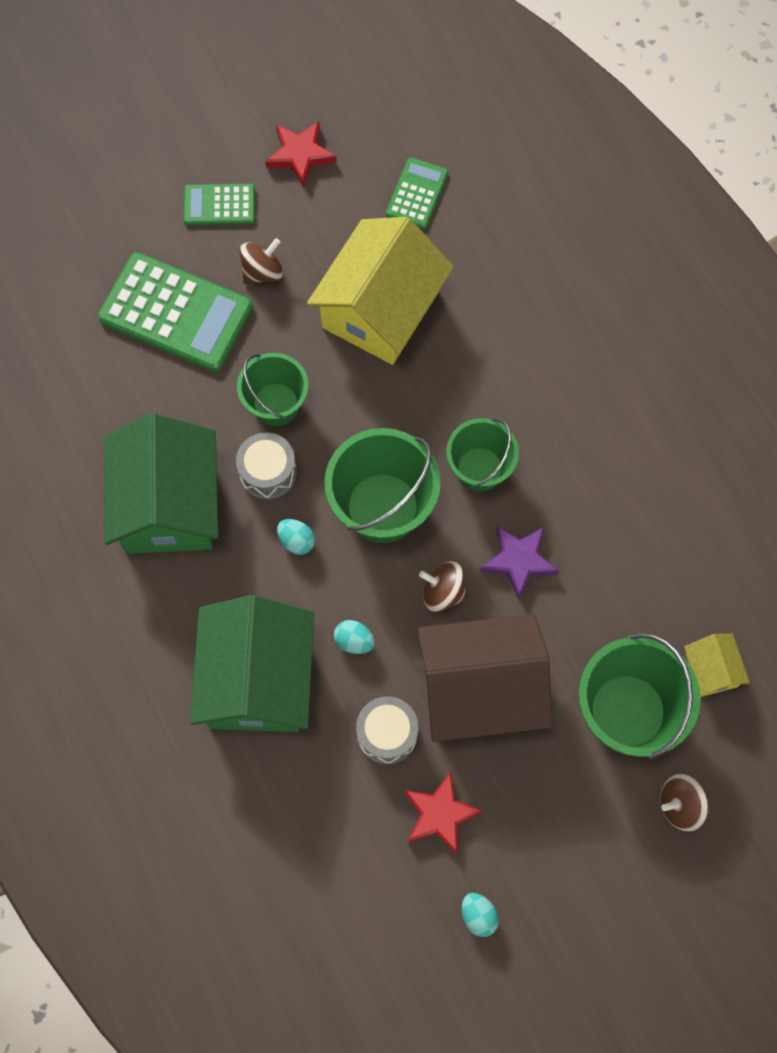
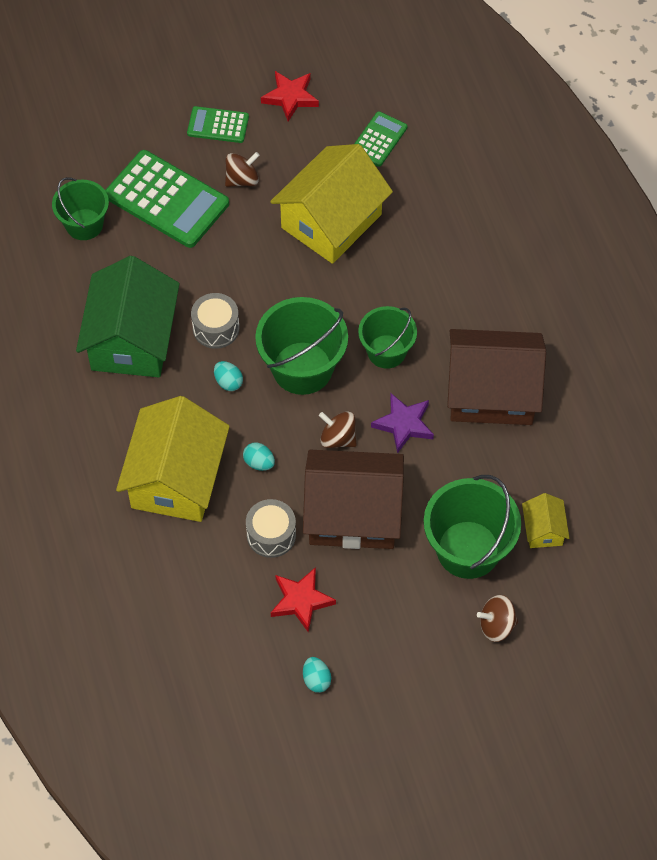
camera: 10 degrees right, 10 degrees down
(257, 679) = (176, 479): green house -> yellow house
(276, 404) = (232, 279): green bucket -> green bucket (84, 224)
(615, 501) = (492, 392): none -> brown house

